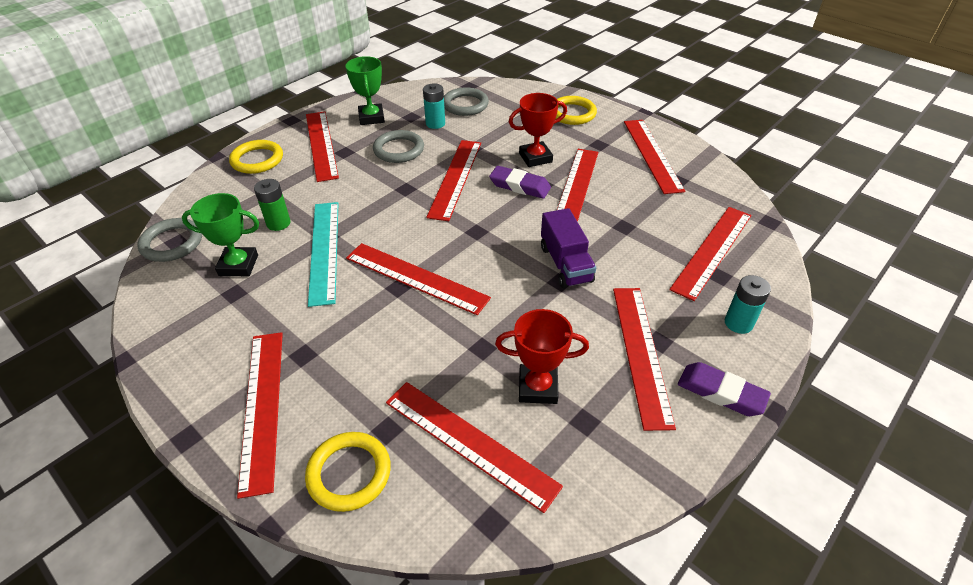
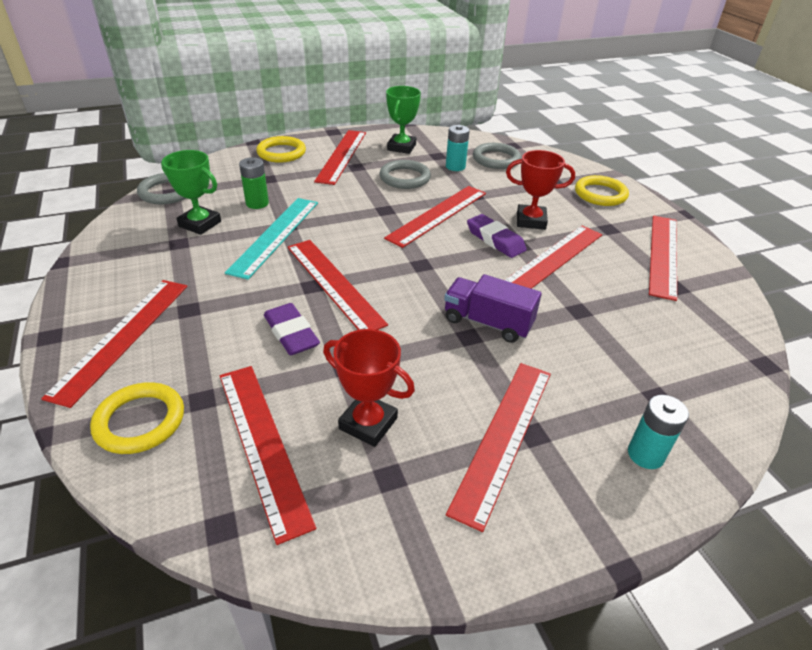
camera: 25 degrees right, 5 degrees down
(565, 264) = (487, 323): purple truck -> purple truck turned 105 degrees clockwise
(712, 251) = (667, 369): red ruler -> none
(721, 392) = (568, 518): purple eraser -> purple eraser (291, 333)

